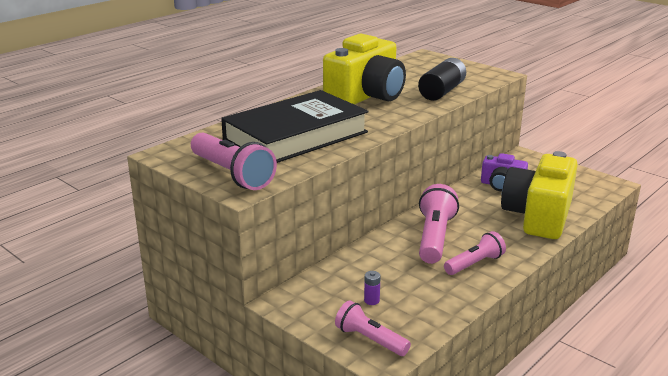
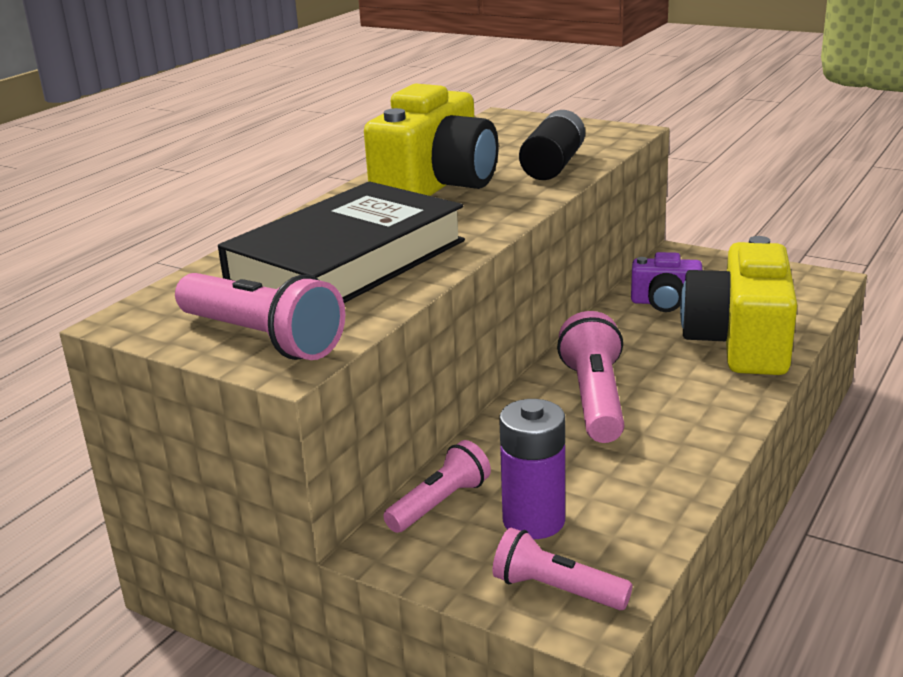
camera: 10 degrees left, 0 degrees up
(371, 300) = (533, 520): purple battery -> purple battery, size x2.34
(474, 264) = (675, 433): pink flashlight -> pink flashlight (440, 503)

